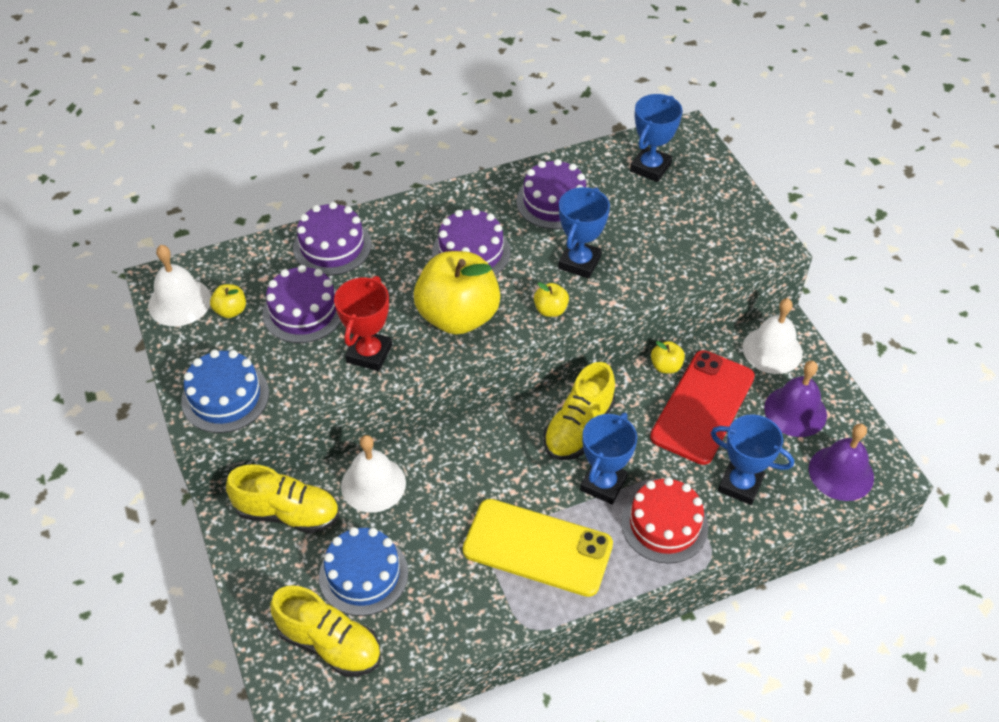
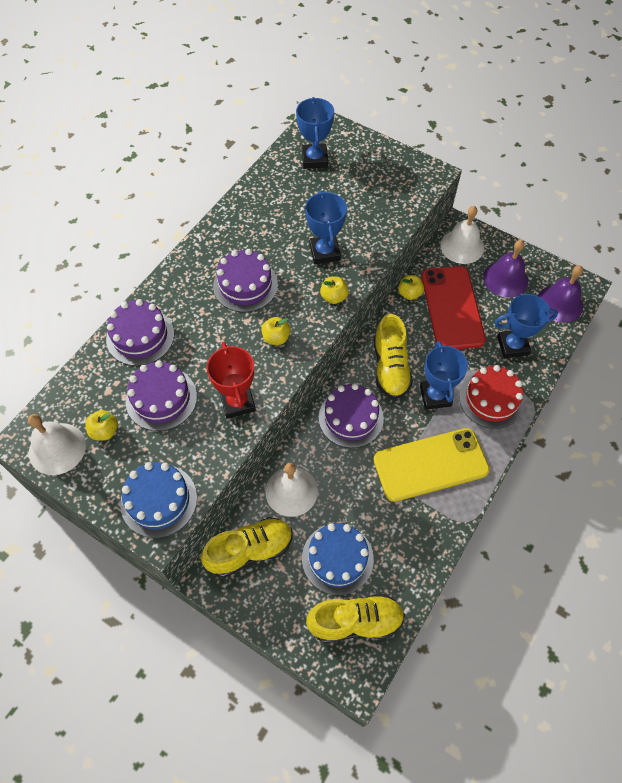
camera: 35 degrees left, 10 degrees up
(458, 316) = (276, 338): yellow apple -> yellow apple, size x0.42
(554, 202) = (271, 217): purple cake -> purple cake (351, 418)

